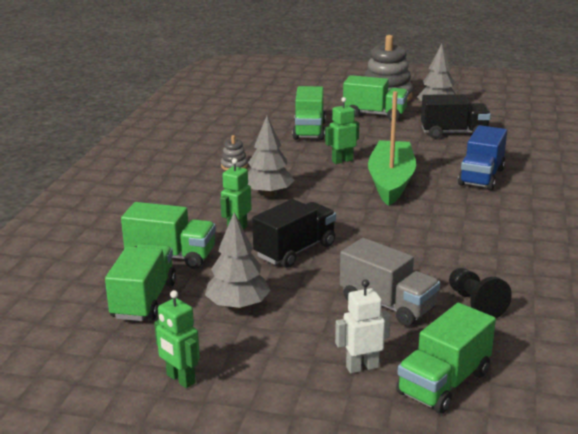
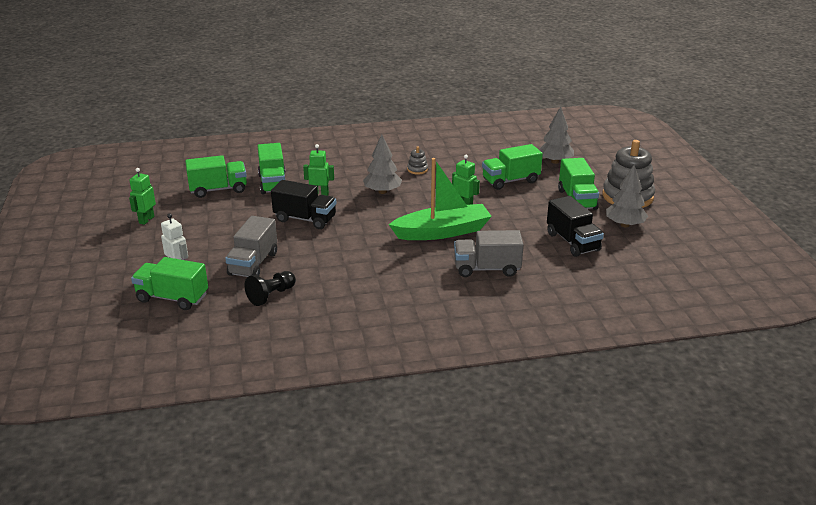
camera: 65 degrees right, 5 degrees up
(238, 306) = (226, 217): grey tree -> grey tree (555, 161)
(481, 177) = (487, 269): blue truck -> grey truck

